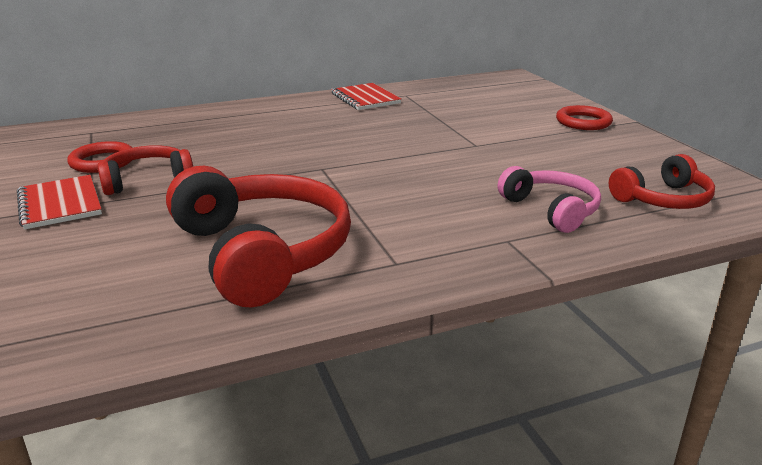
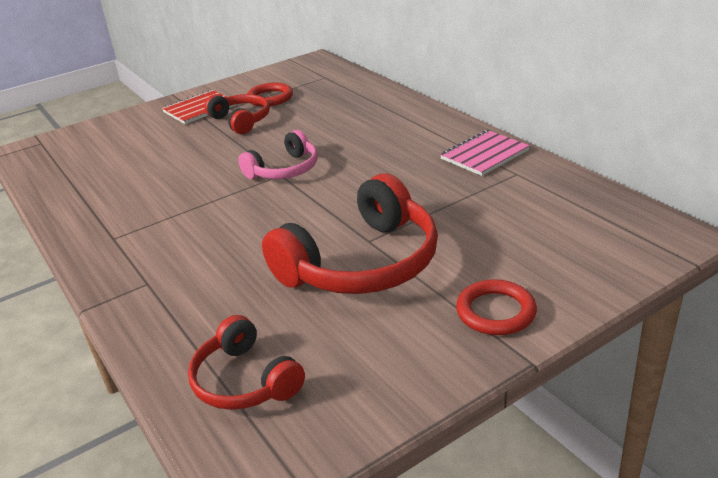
camera: 80 degrees right, 5 degrees up
(262, 252) = (132, 187): red headphones -> red headphones (362, 263)
(365, 98) = (484, 155): red notebook -> pink notebook
(551, 210) = (209, 302): pink headphones -> pink headphones (284, 170)

